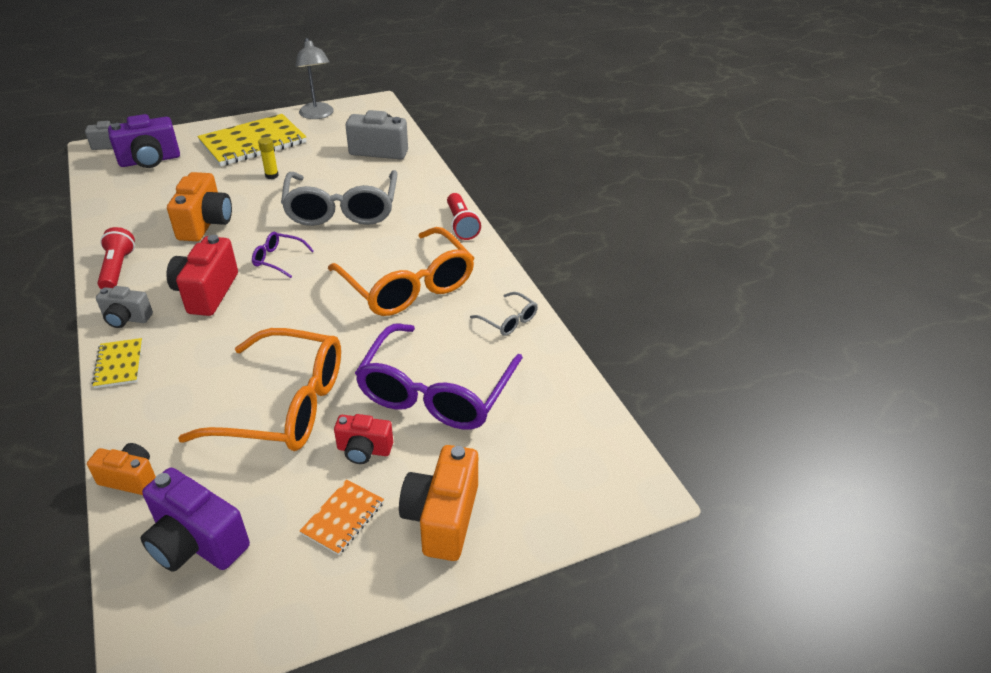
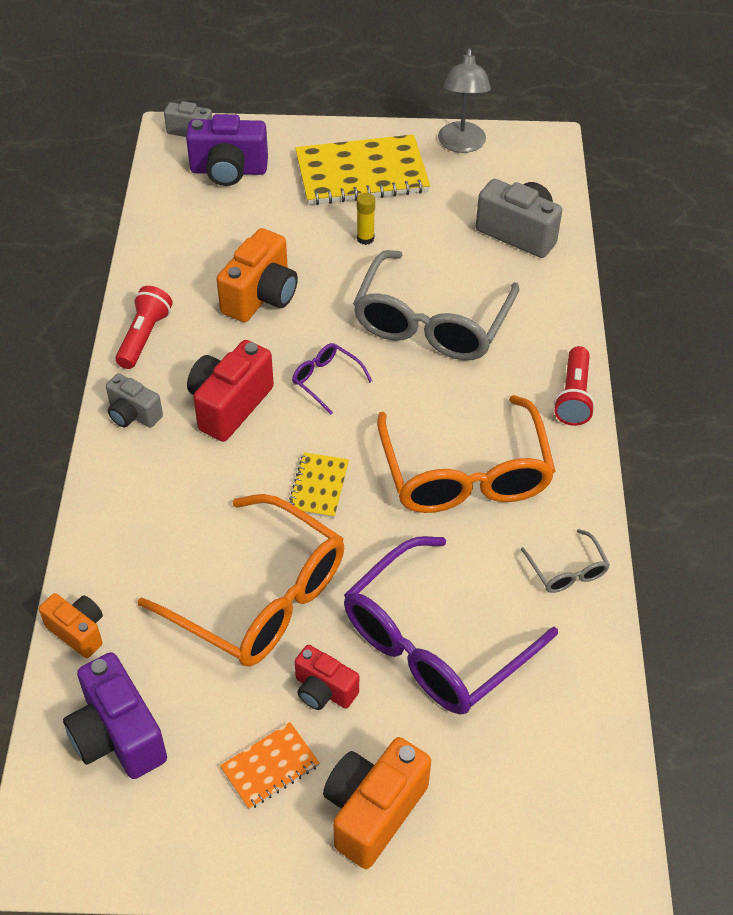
camera: 25 degrees right, 10 degrees up
(119, 364) = (108, 477): yellow notebook -> yellow notebook (319, 486)

